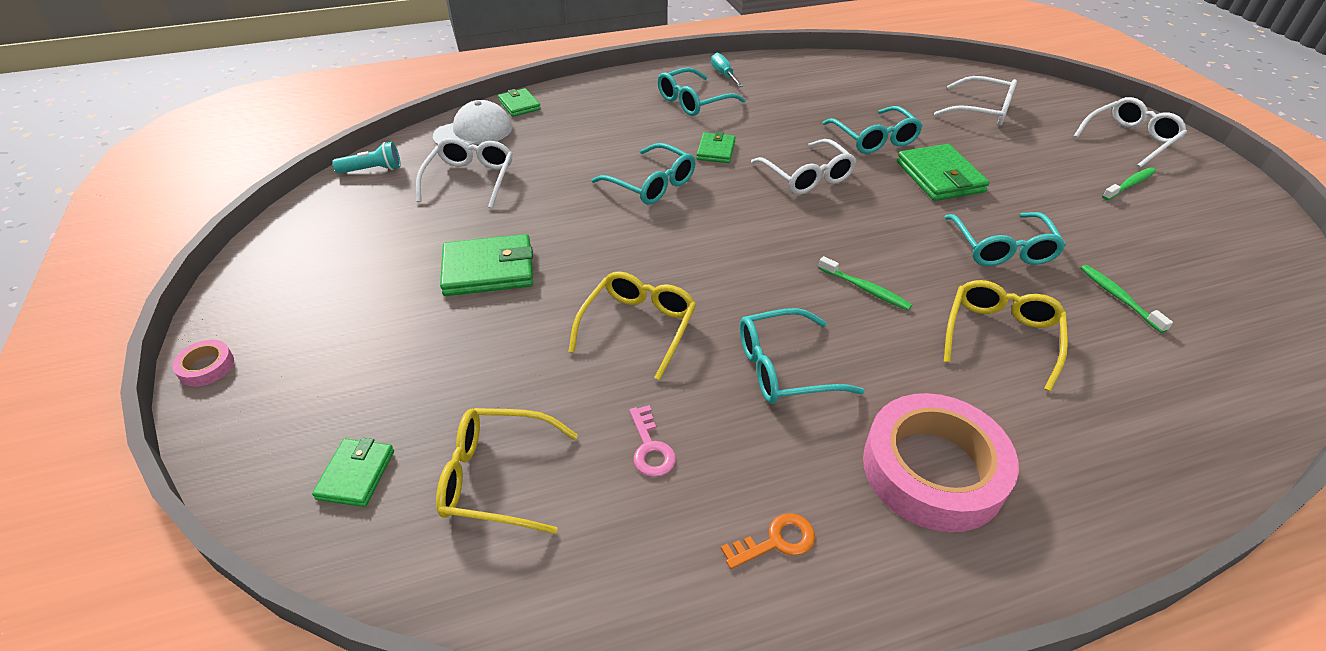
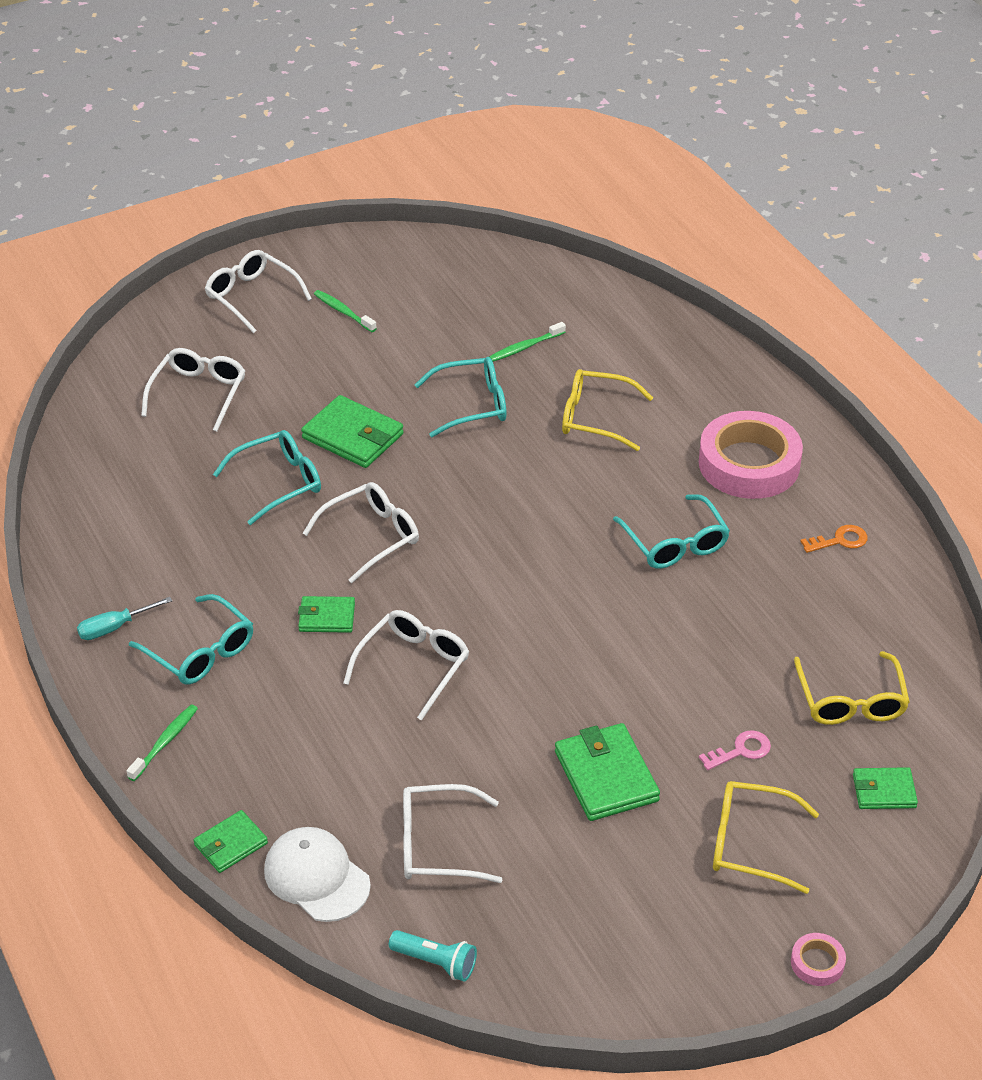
camera: 100 degrees left, 0 degrees up
(372, 170) = (435, 962): turquoise flashlight -> turquoise flashlight turned 135 degrees clockwise
(638, 327) = (655, 642): yellow glasses -> yellow glasses (750, 844)
(650, 448) = (788, 615): pink key -> pink key (741, 750)
(651, 184) = (413, 666): turquoise glasses -> white glasses
(776, 541) = (840, 540): orange key -> orange key turned 105 degrees clockwise
(865, 289) = (556, 494): green toothbrush -> green toothbrush (164, 742)
(940, 177) = (353, 436): green wallet -> green wallet turned 60 degrees clockwise

